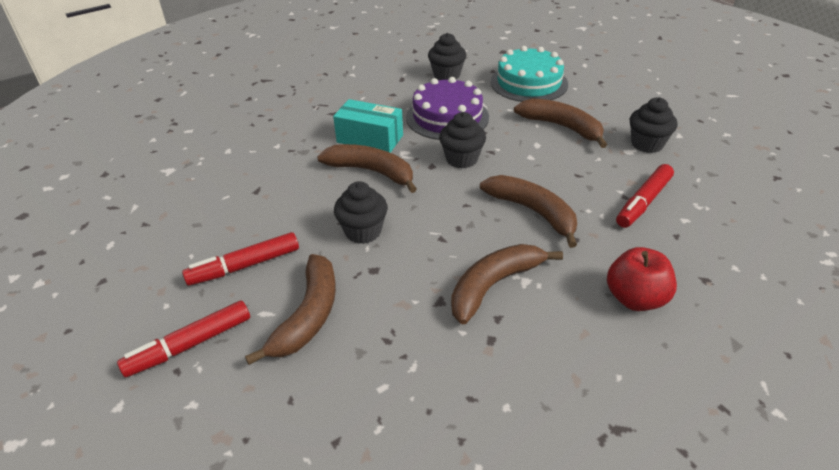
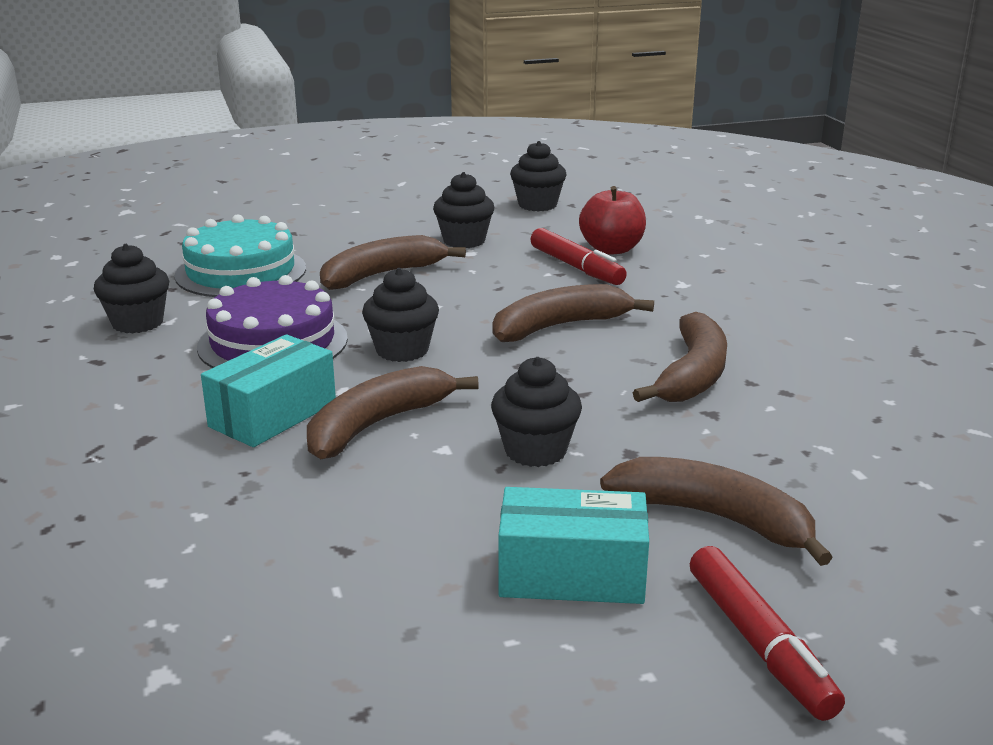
camera: 75 degrees left, 15 degrees down
(244, 266) = (571, 574): red marker -> turquoise box
(494, 285) = (692, 374): brown banana -> brown banana turned 135 degrees counterclockwise
(635, 298) = (737, 306): red apple -> red apple (612, 249)
(755, 161) = (537, 205): none -> black cupcake

